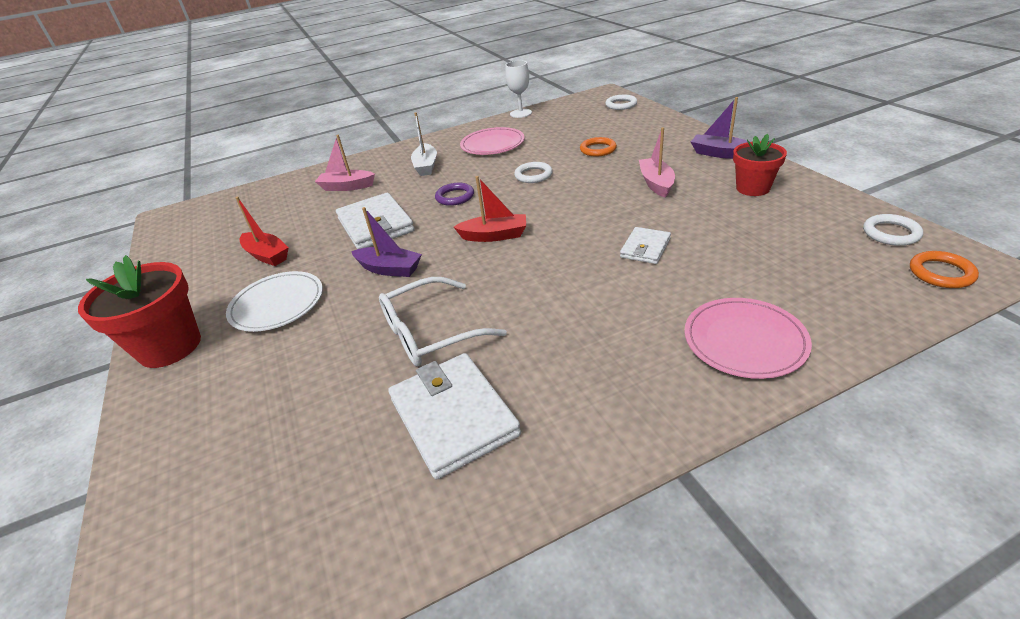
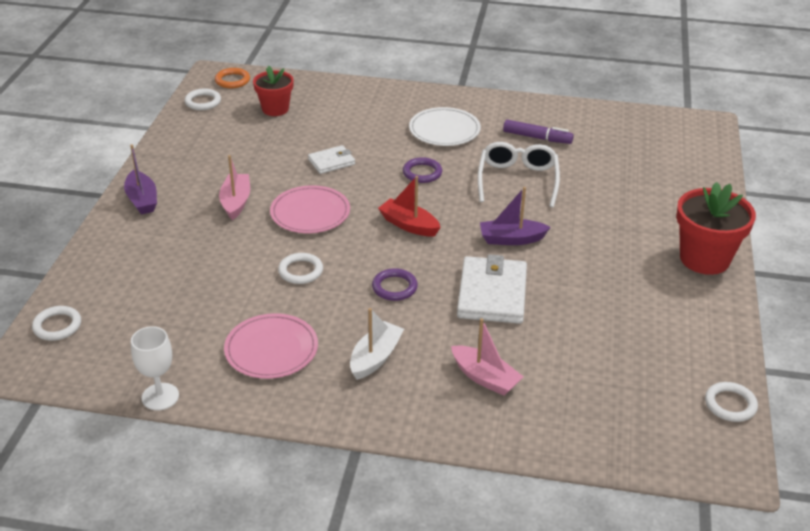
camera: 150 degrees left, 0 degrees up
(161, 244) = (730, 404): none -> white ring
(267, 255) = (610, 314): red boat -> none
(277, 304) = (613, 254): white plate -> white plate (444, 130)
(389, 269) = (511, 239): purple boat -> purple boat turned 60 degrees counterclockwise
(430, 333) = (517, 180): white glasses -> white glasses turned 90 degrees counterclockwise
(453, 417) = (537, 138): white wallet -> purple marker
(543, 285) = (422, 173): none -> purple ring
(598, 149) = (204, 268): orange ring -> none
(656, 183) = (236, 202): pink boat -> pink boat turned 150 degrees clockwise
(744, 340) = (367, 102): pink plate -> pink plate (310, 213)
(752, 188) = (194, 161): red flower pot -> red flower pot (275, 109)

